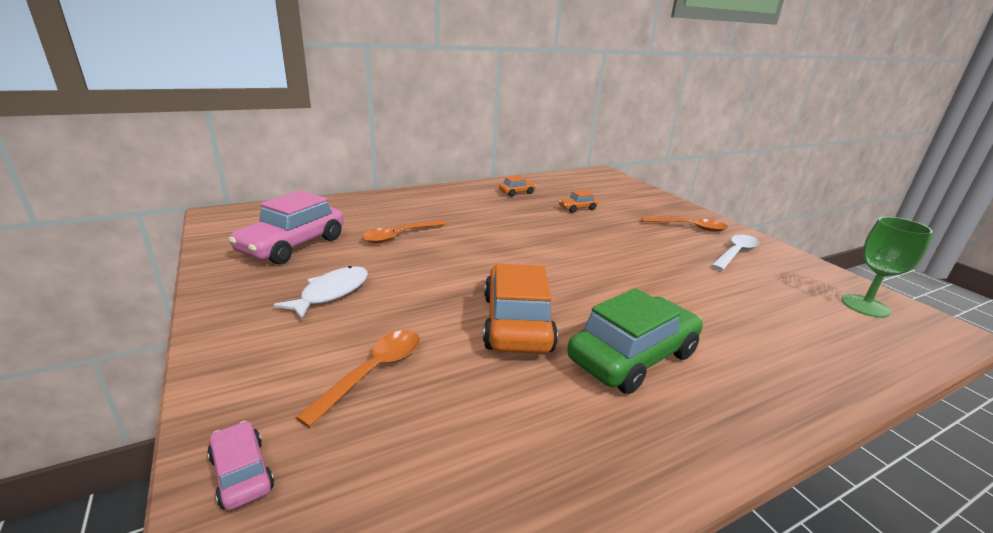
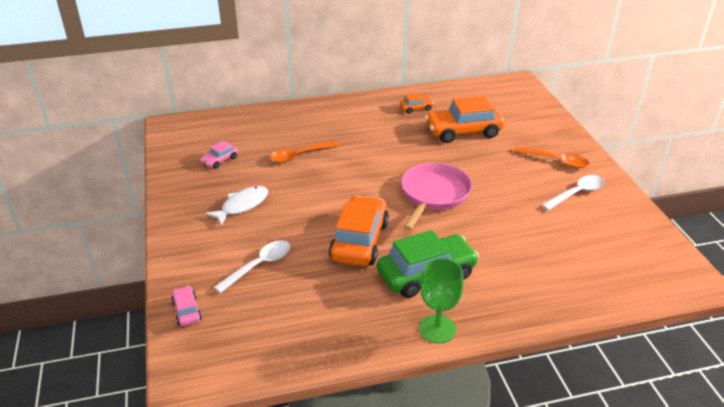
camera: 15 degrees right, 10 degrees up
(293, 245) = (220, 160): pink car -> pink car, size x0.47
(373, 372) = (259, 265): orange spoon -> white spoon
(577, 208) = (463, 132): orange car -> orange car, size x2.14
(582, 264) = (433, 194): none -> pink pan
(865, 306) = (646, 254): green goblet -> green goblet (437, 329)

